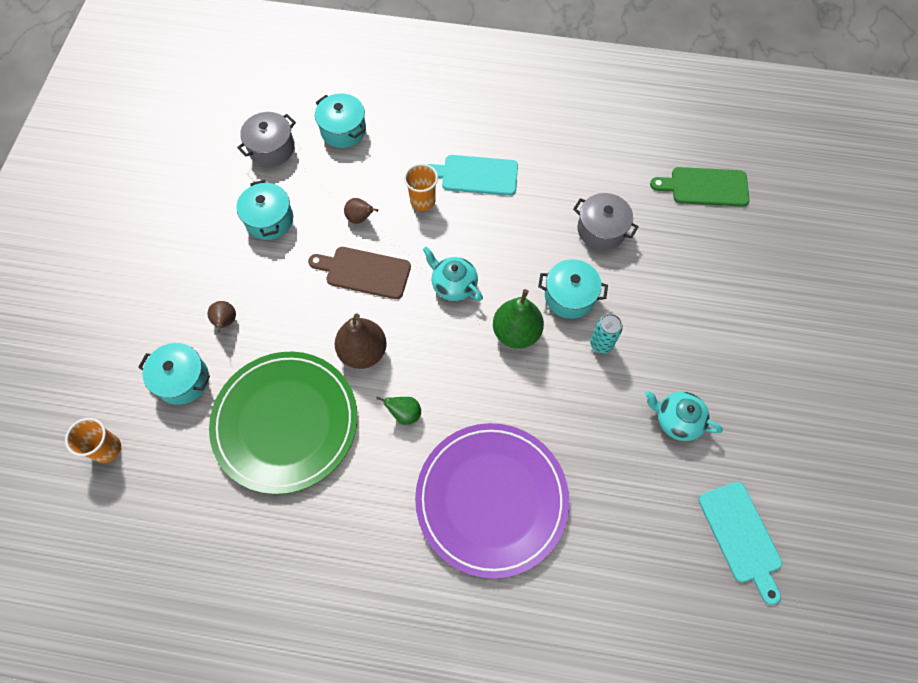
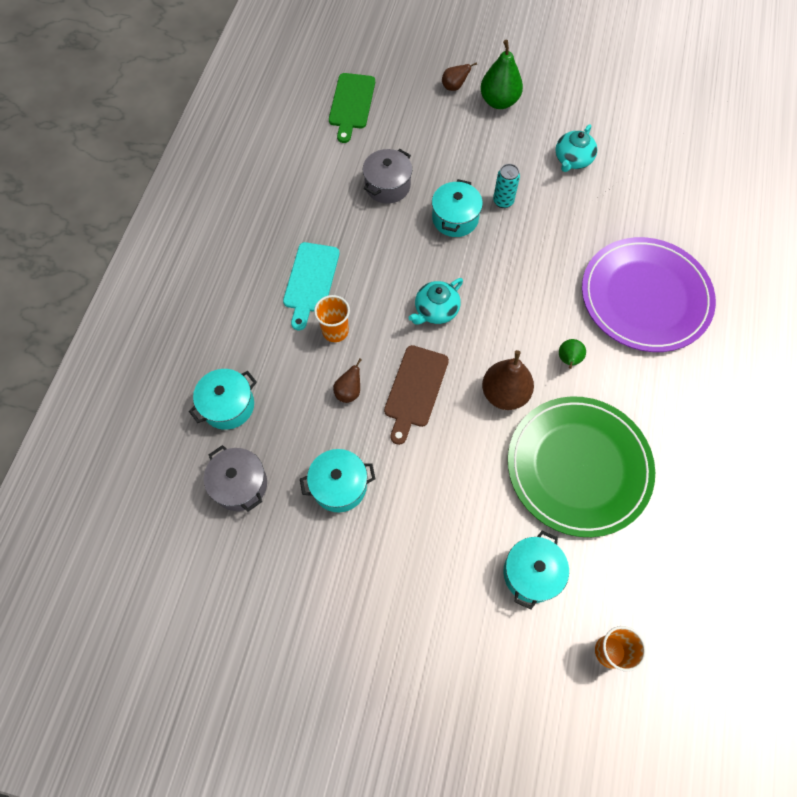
camera: 85 degrees left, 0 degrees up
(226, 322) = (465, 530): brown pear -> brown pear (454, 87)
(516, 332) = (489, 263): green pear -> green pear (499, 101)
(741, 536) = (664, 136): turquoise cutting board -> none

